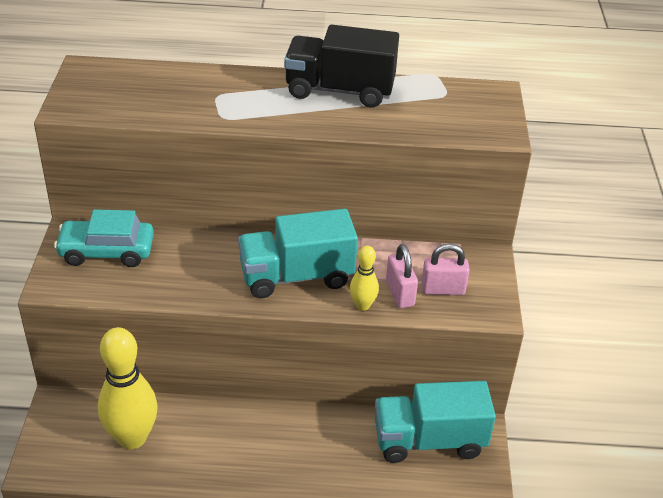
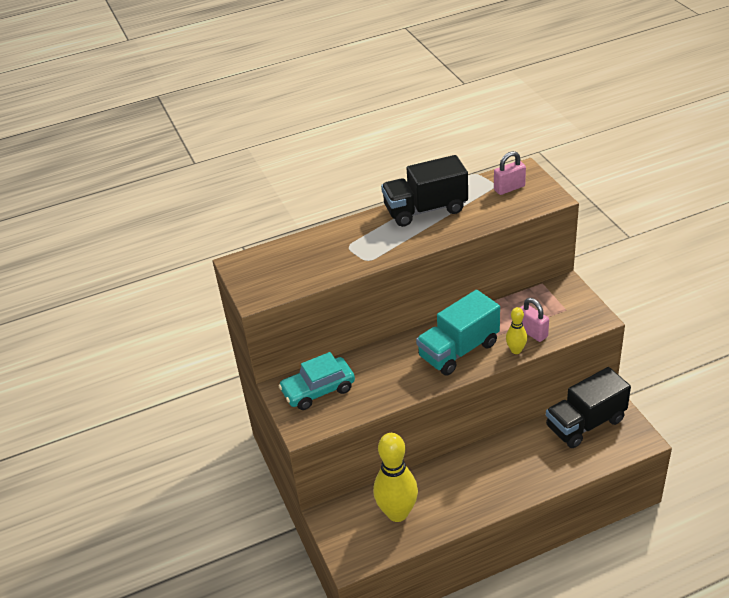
camera: 20 degrees left, 0 degrees up
(429, 440) = (585, 423): turquoise truck -> black truck
(443, 289) = (556, 318): pink padlock -> pink padlock (509, 188)

